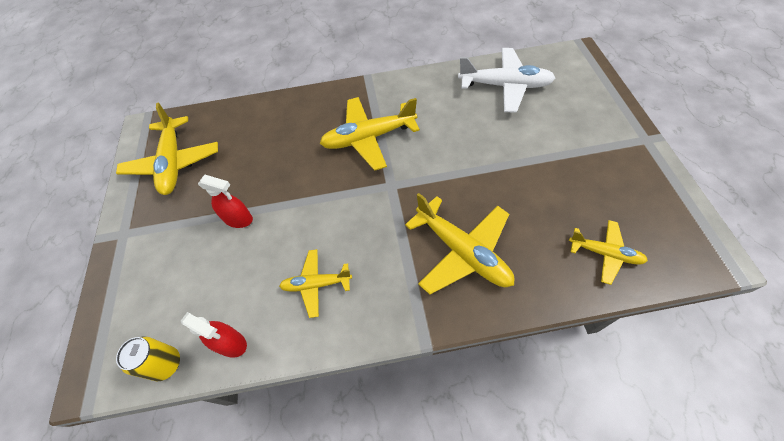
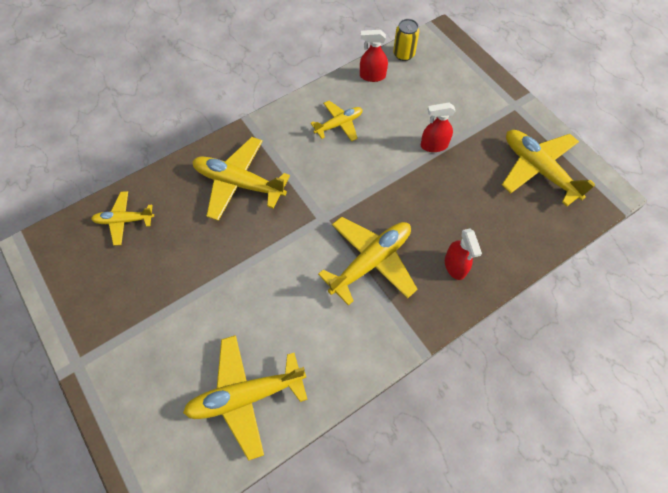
camera: 150 degrees right, 5 degrees up
(306, 115) = (455, 266): none -> red spray bottle
(505, 86) = (246, 396): white plane -> yellow plane

